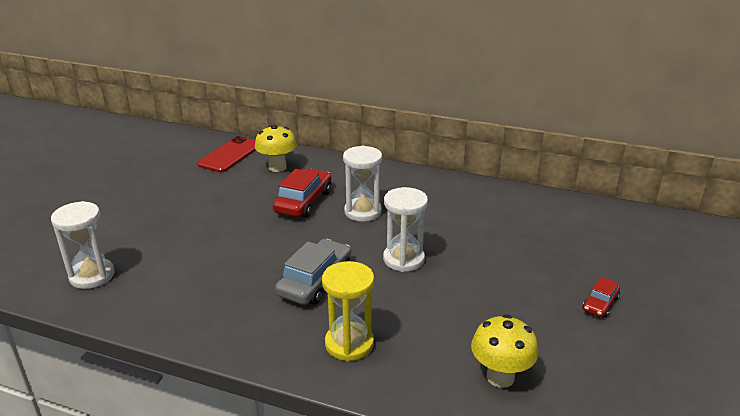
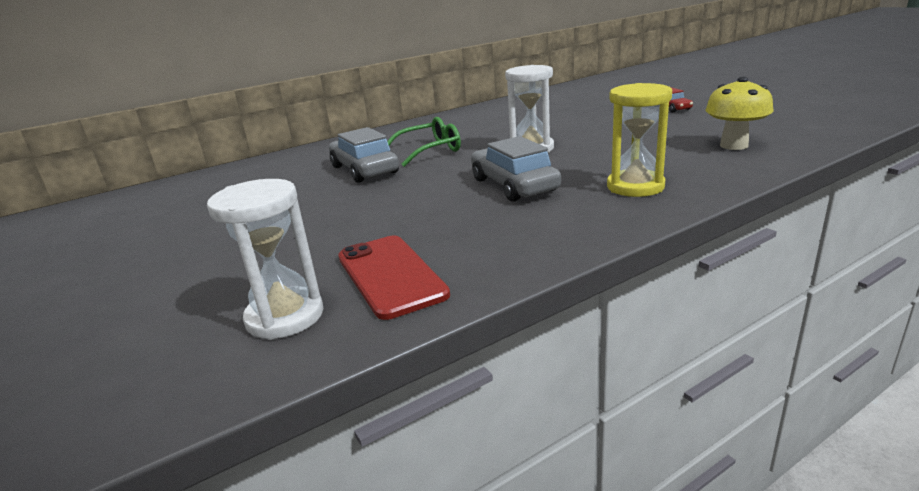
camera: 50 degrees left, 5 degrees down
(230, 155) = (191, 189): red phone -> red phone (390, 275)
(277, 167) = (273, 171): yellow mushroom -> none
(303, 202) = (364, 170): red car -> grey car
(363, 212) = (429, 150): white hourglass -> green glasses

